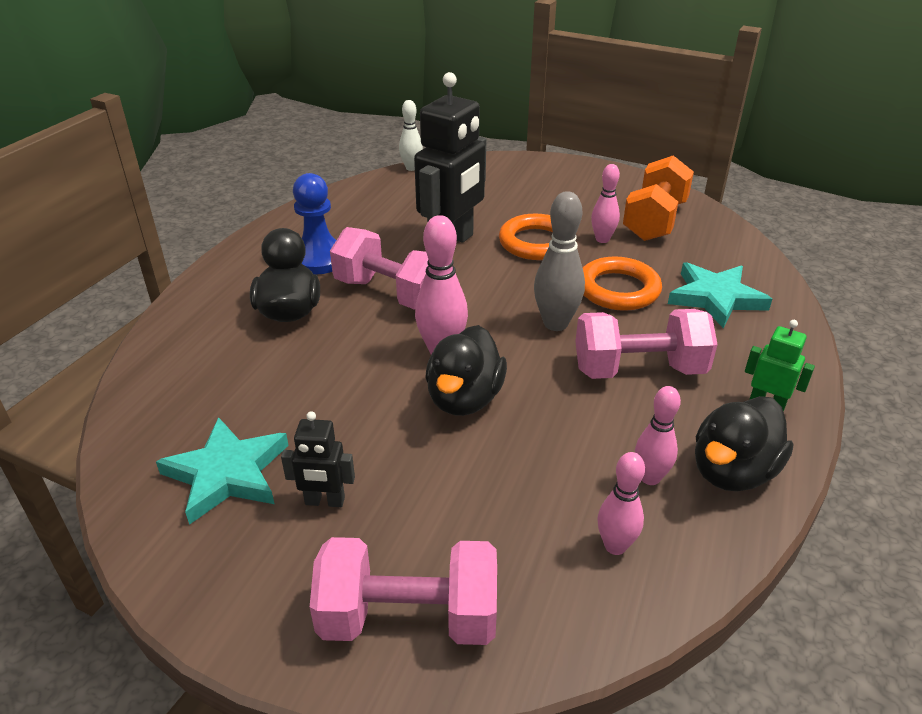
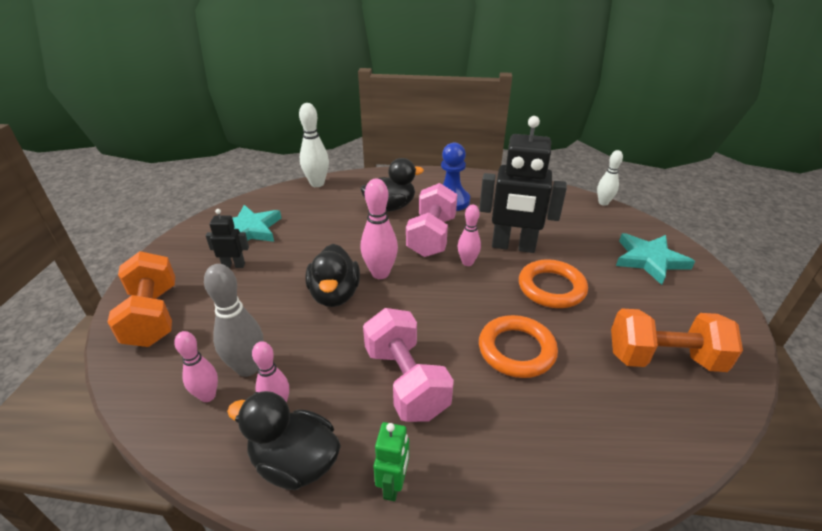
camera: 70 degrees right, 0 degrees up
(144, 372) = (317, 183): none -> white bowling pin
(325, 501) = (234, 265): black robot -> black robot turned 105 degrees clockwise
(409, 618) = (153, 316): pink dumbbell -> orange dumbbell
(464, 399) = (335, 295): black duck -> black duck turned 90 degrees counterclockwise
(555, 324) = (442, 321): grey bowling pin -> grey bowling pin (248, 368)
(602, 239) = (592, 326): pink bowling pin -> pink bowling pin (467, 262)
(715, 298) = (553, 426): turquoise star -> turquoise star (649, 260)

